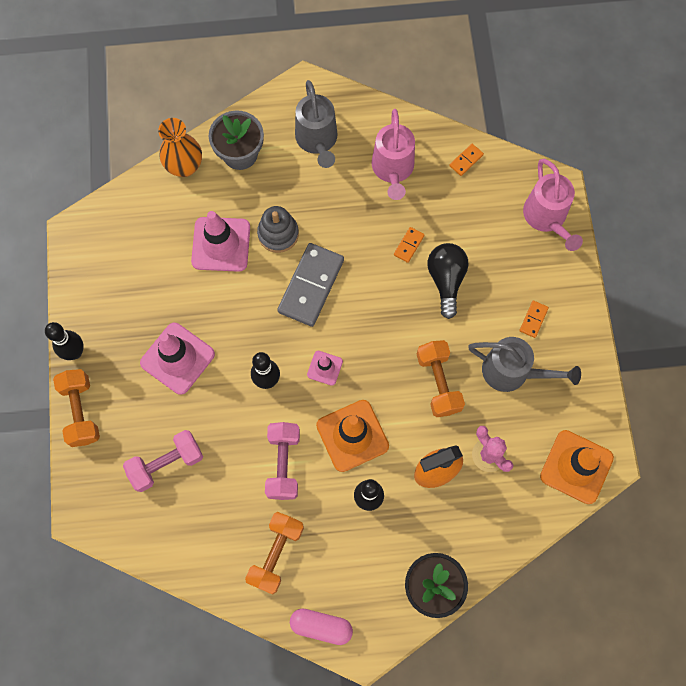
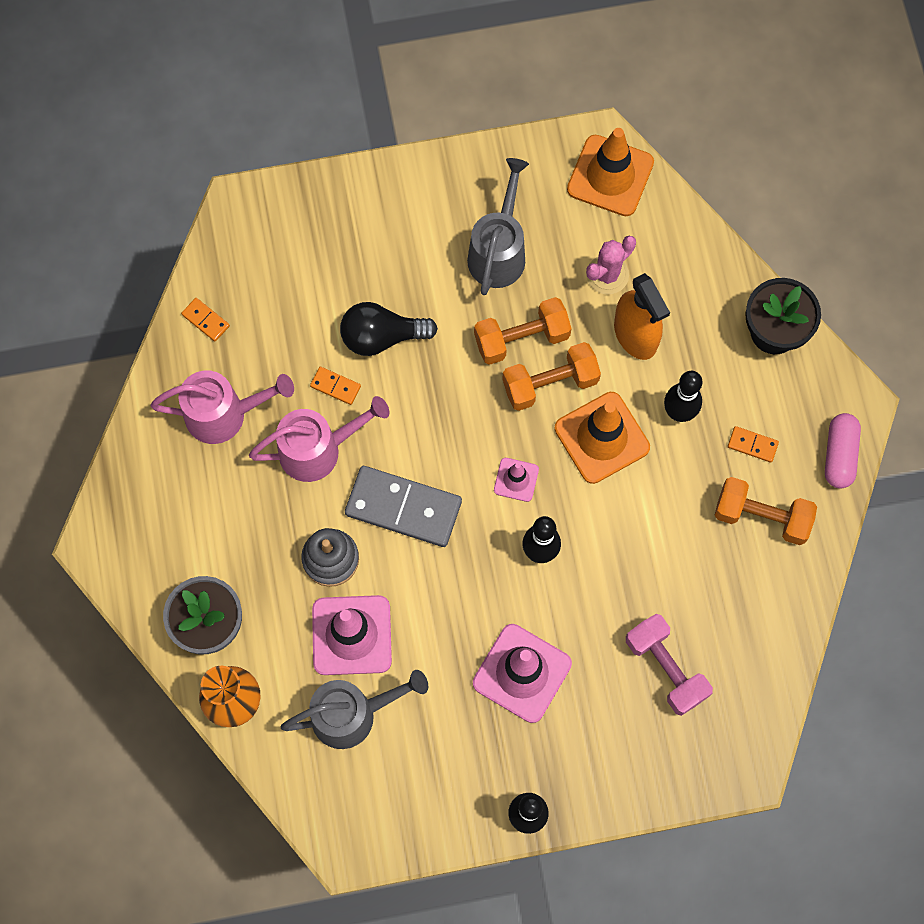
camera: 95 degrees left, 0 degrees up
(81, 411) = (609, 793): orange dumbbell -> orange dumbbell (550, 383)
(283, 464) = (648, 519): pink dumbbell -> none
(317, 141) = (185, 519): grey watering can -> grey watering can (353, 714)
(533, 319) = (427, 229): orange domino -> orange domino (752, 445)
(547, 218) = (285, 216): pink watering can -> pink watering can (319, 449)

